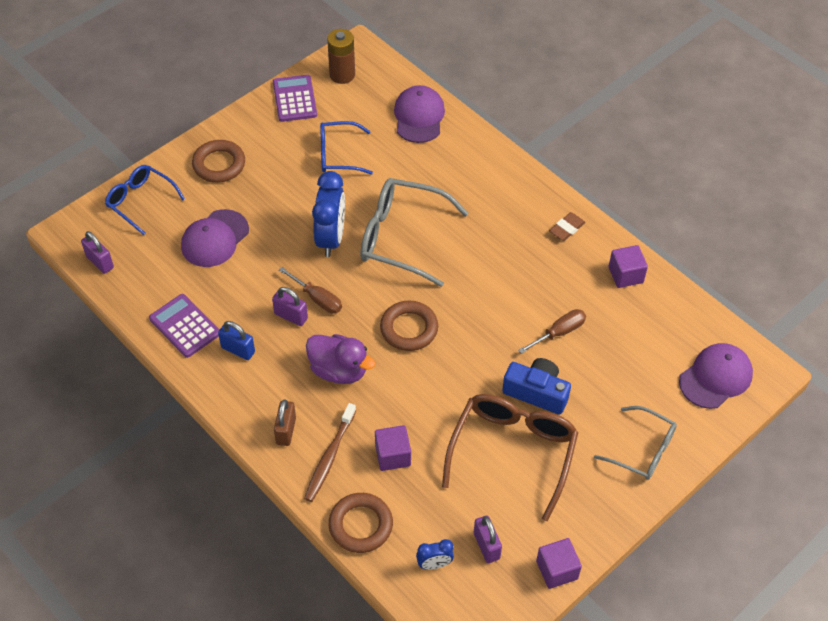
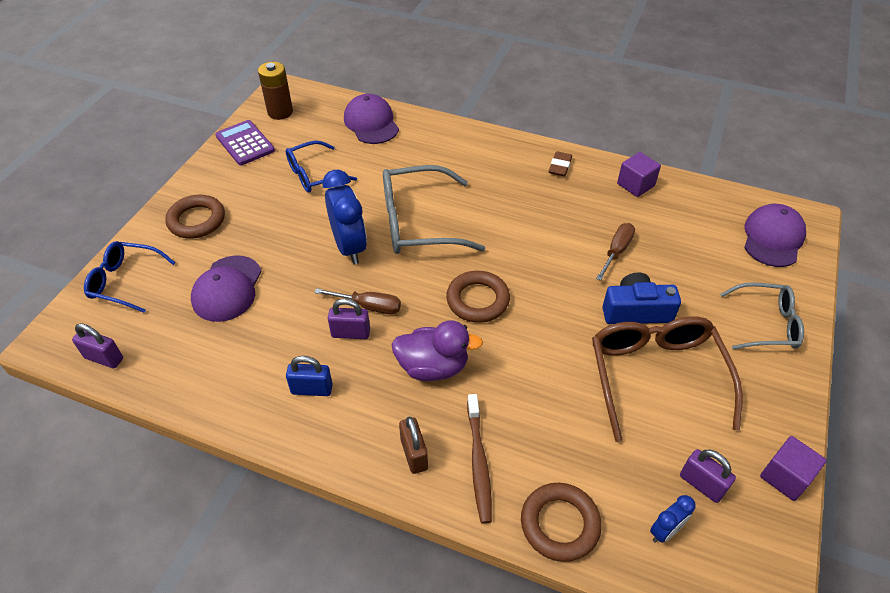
camera: 25 degrees left, 5 degrees down
(185, 326) = (238, 388): purple calculator -> none
(393, 455) = (543, 431): purple cube -> none

